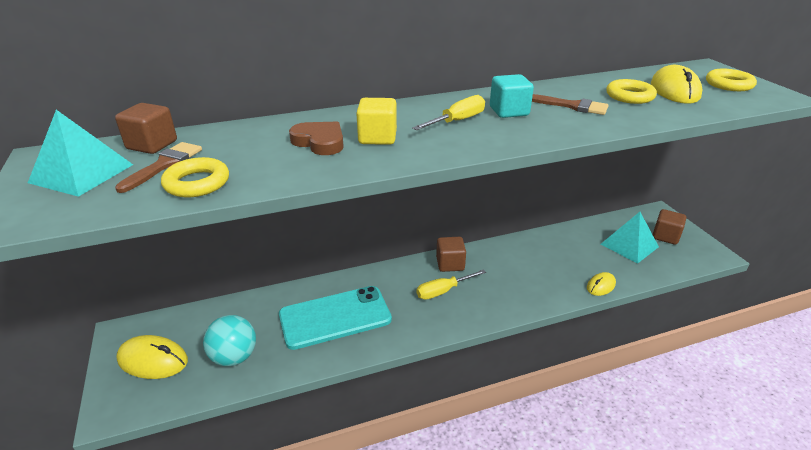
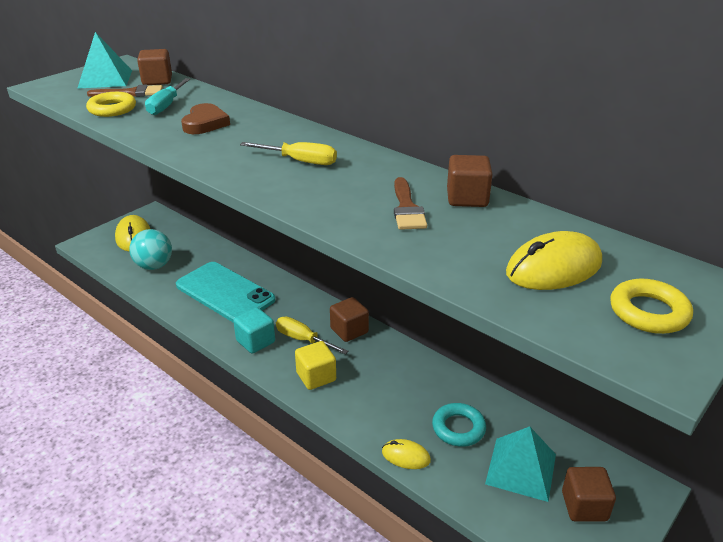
camera: 60 degrees right, 0 degrees up
(239, 152) = (166, 106): none -> turquoise screwdriver
(377, 137) = (232, 140): yellow cube -> yellow cube (316, 377)
(509, 111) = (351, 179): turquoise cube -> turquoise cube (255, 341)
(570, 87) = (467, 198): none -> brown cube
(584, 254) = (458, 428): none -> turquoise ring
(629, 96) = (486, 238): yellow ring -> none

